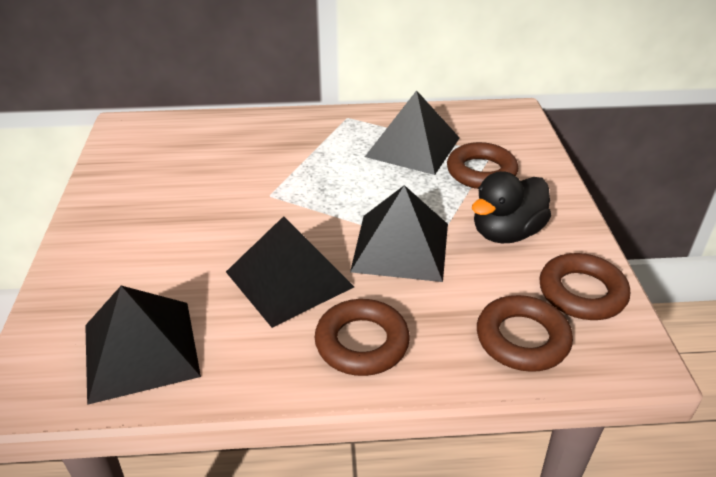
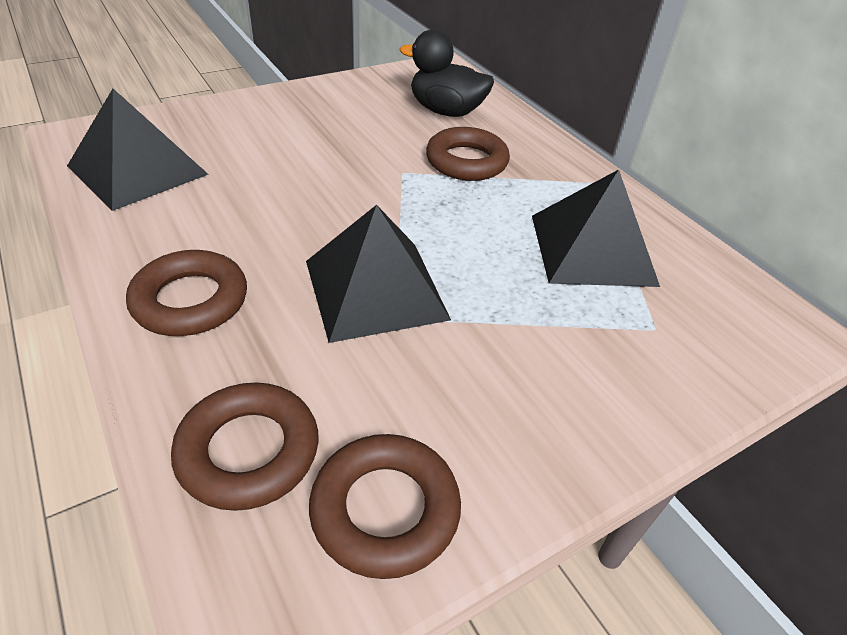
camera: 60 degrees right, 5 degrees up
(289, 279) = (272, 222): black pyramid -> none
(481, 172) = (597, 327): brown ring -> brown ring (466, 161)
(506, 233) = (473, 385): black duck -> black duck (446, 111)

